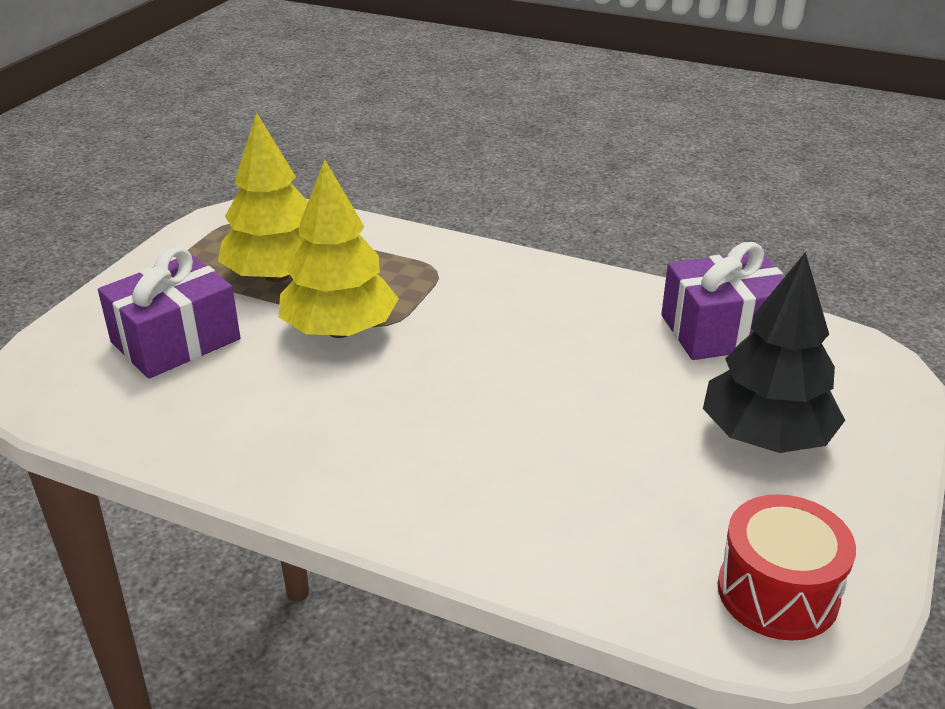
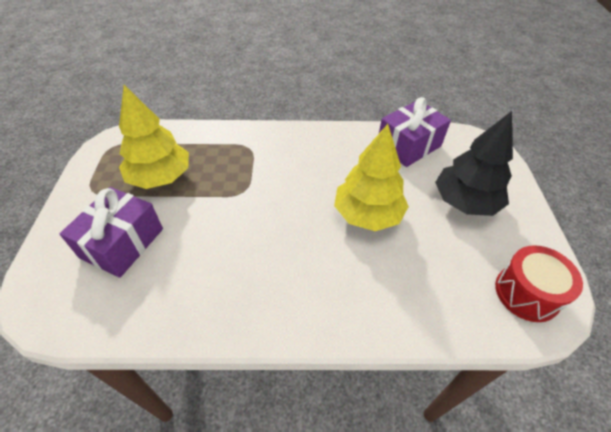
camera: 25 degrees left, 15 degrees up
(340, 330) = (219, 204): yellow tree -> yellow tree (368, 214)

